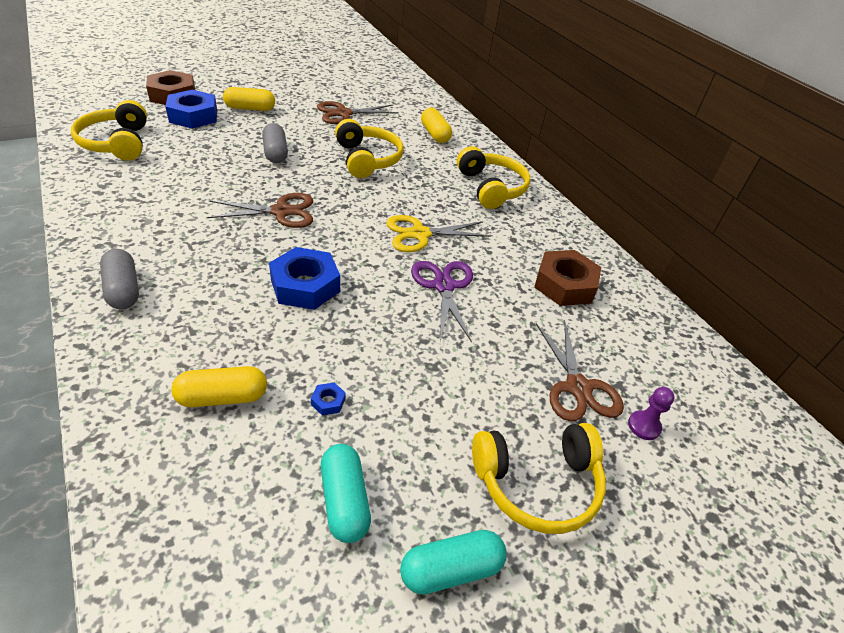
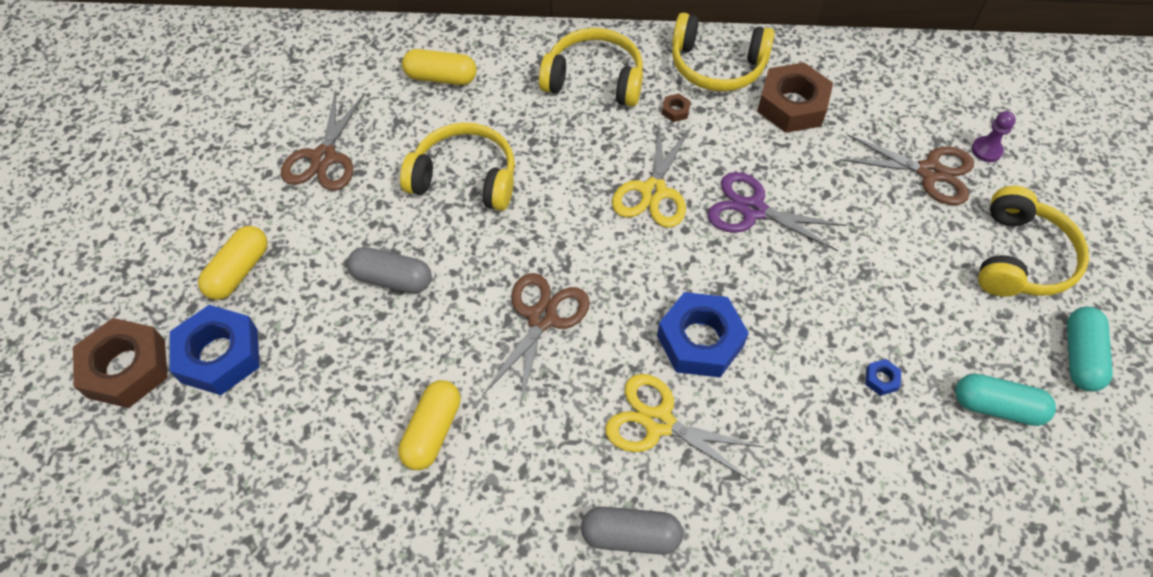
camera: 55 degrees left, 15 degrees up
(117, 143) = (250, 482): yellow headphones -> yellow headphones (717, 65)
(222, 397) = (845, 471): yellow capsule -> yellow capsule (432, 431)
(223, 281) = (658, 422): none -> yellow scissors
(500, 228) = (675, 111): none -> brown nut

